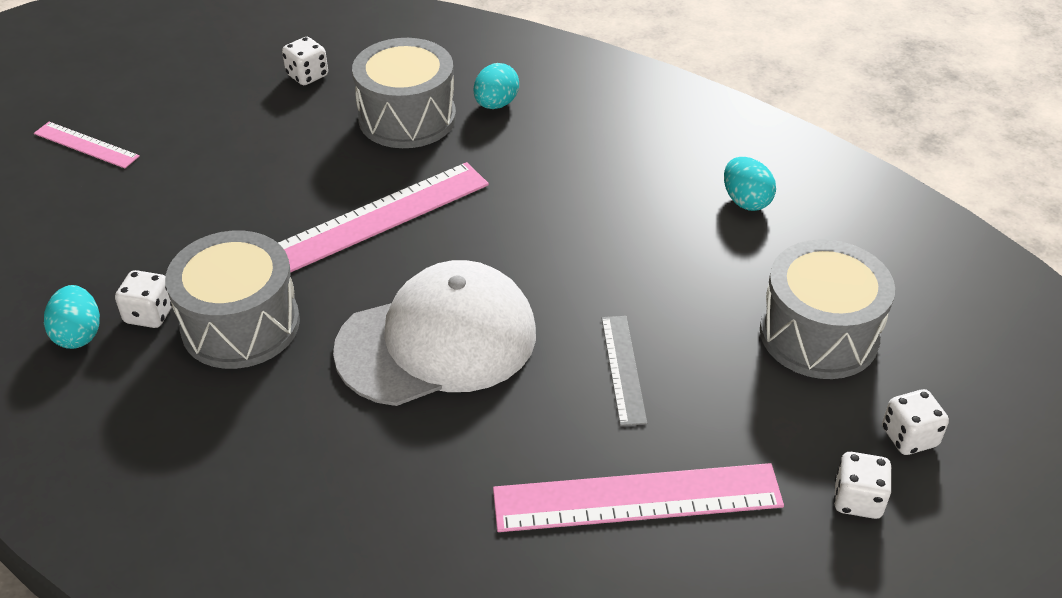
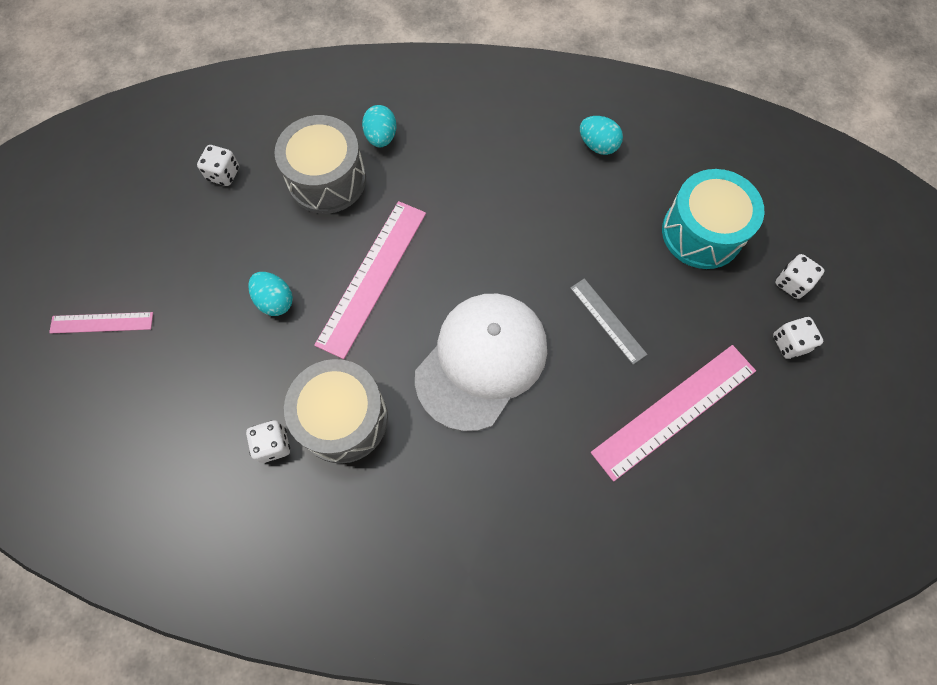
camera: 30 degrees left, 25 degrees up
(79, 334) = (236, 489): turquoise egg -> turquoise egg (275, 301)
(819, 334) = (702, 232): grey drum -> turquoise drum

